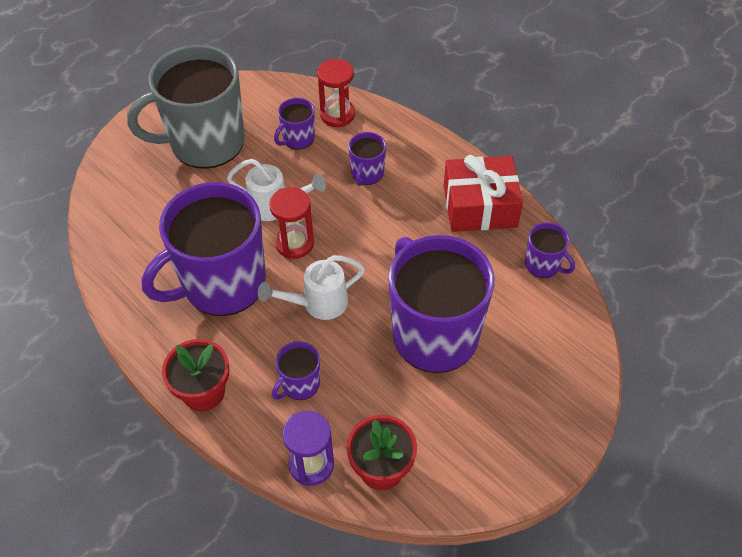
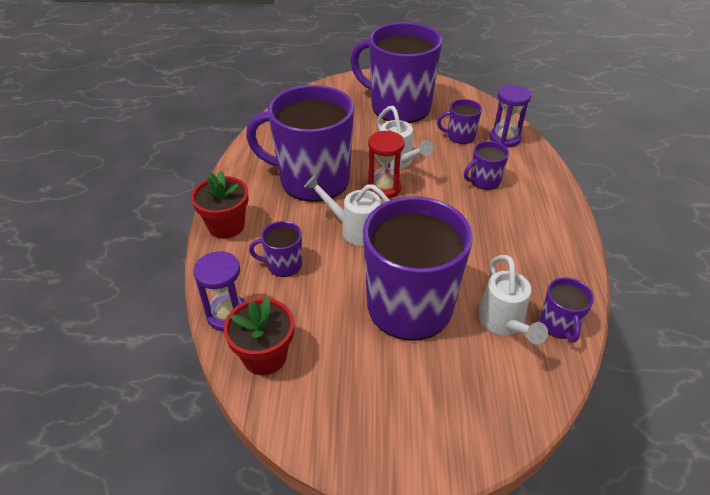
camera: 45 degrees right, 10 degrees down
(205, 142) = (399, 107): grey mug -> purple mug
(337, 115) = (504, 138): red hourglass -> purple hourglass
(480, 206) = (550, 251): red gift -> none
(510, 294) = (504, 324): none -> white watering can

